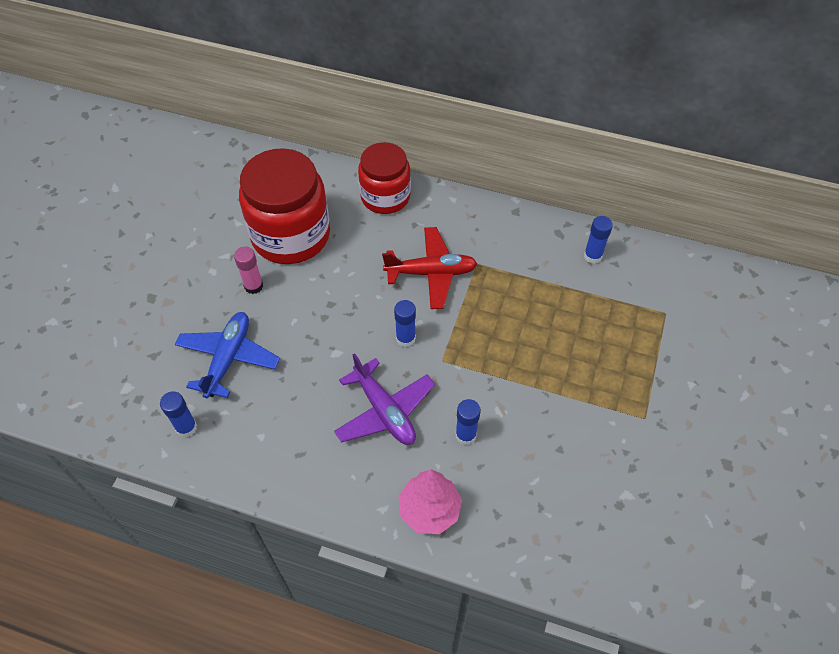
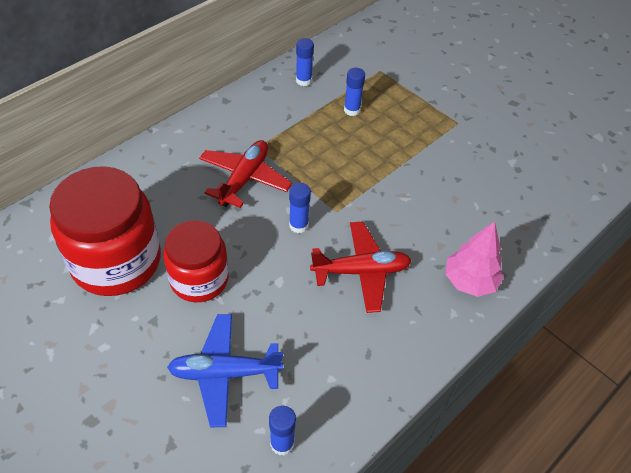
camera: 65 degrees left, 5 degrees down
(228, 358) = (224, 373): blue plane -> blue plane turned 45 degrees counterclockwise
(253, 286) = (153, 317): pink glue stick -> none
(384, 411) = (361, 271): purple plane -> red plane
(385, 197) = (135, 172): red jar -> red jar (199, 279)
(465, 435) = (415, 228): blue glue stick -> blue glue stick (352, 110)

